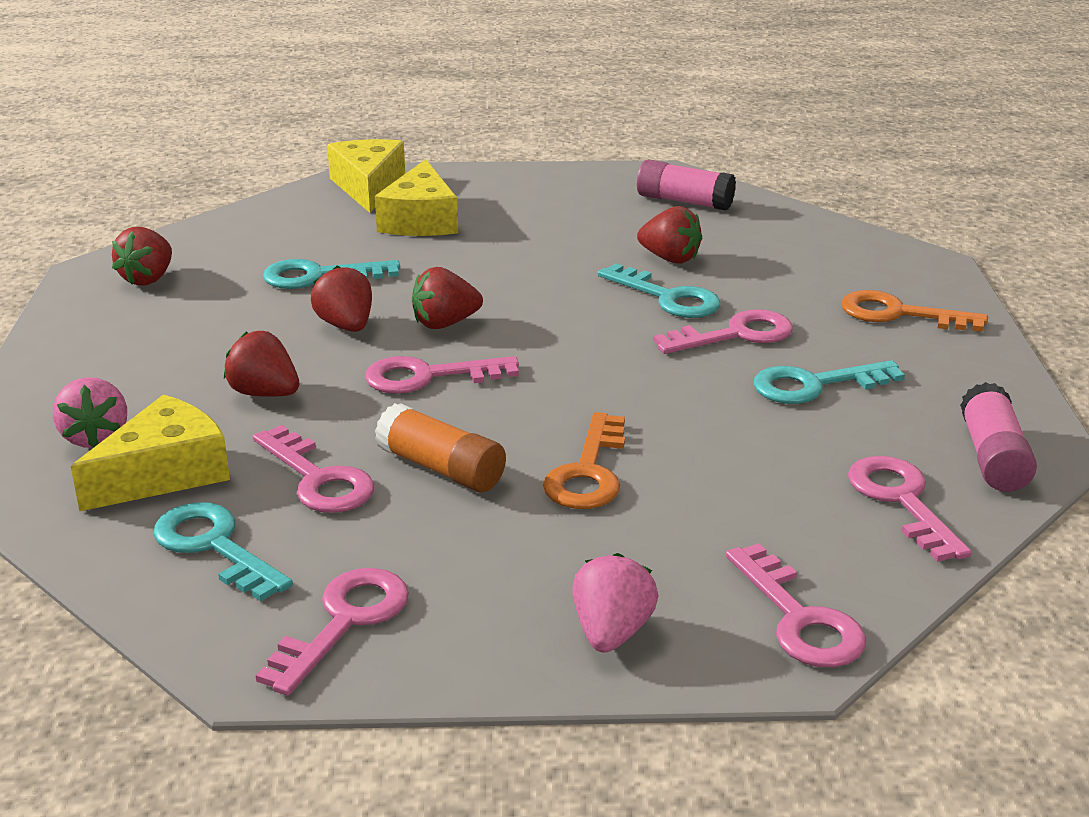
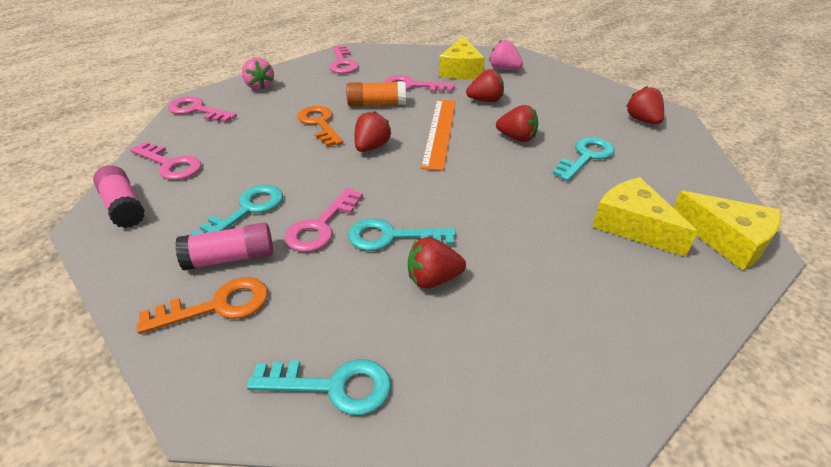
camera: 140 degrees right, 10 degrees up
(214, 546) = (408, 63): turquoise key -> turquoise key (333, 386)
(428, 377) = (439, 132): pink key -> orange ruler
(445, 323) = (479, 159): red strawberry -> red strawberry (371, 147)
(684, 201) = (514, 377): pink glue stick -> pink glue stick (230, 258)

